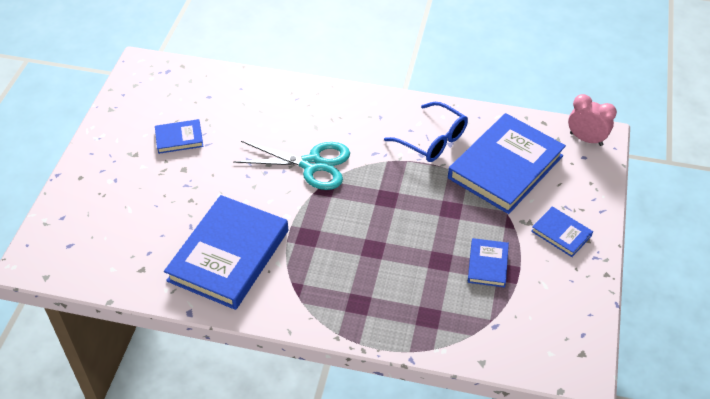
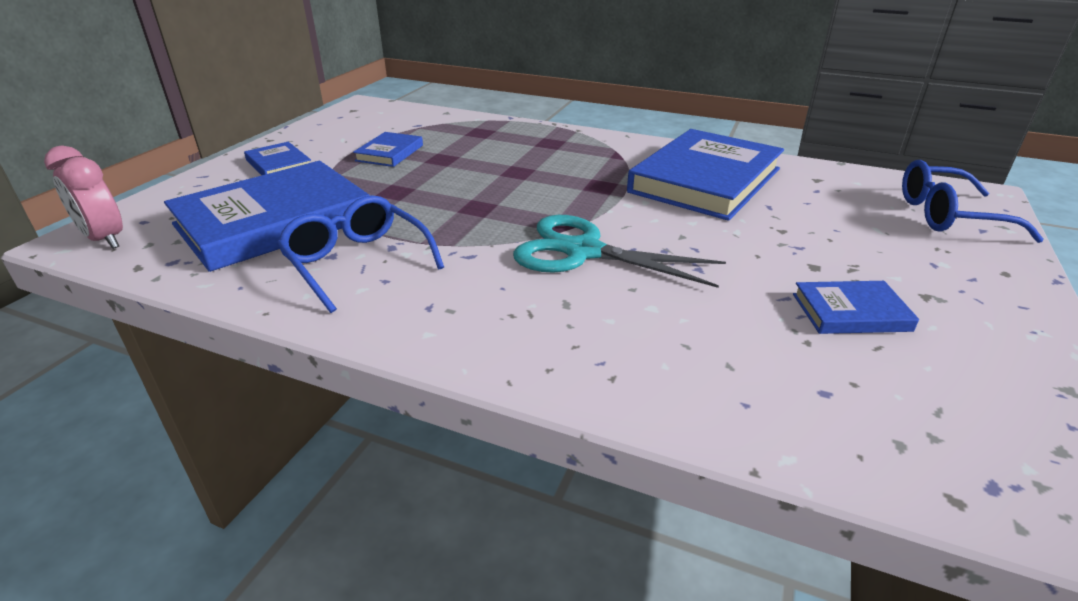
camera: 170 degrees left, 15 degrees down
(74, 231) = (947, 215): none -> blue glasses

